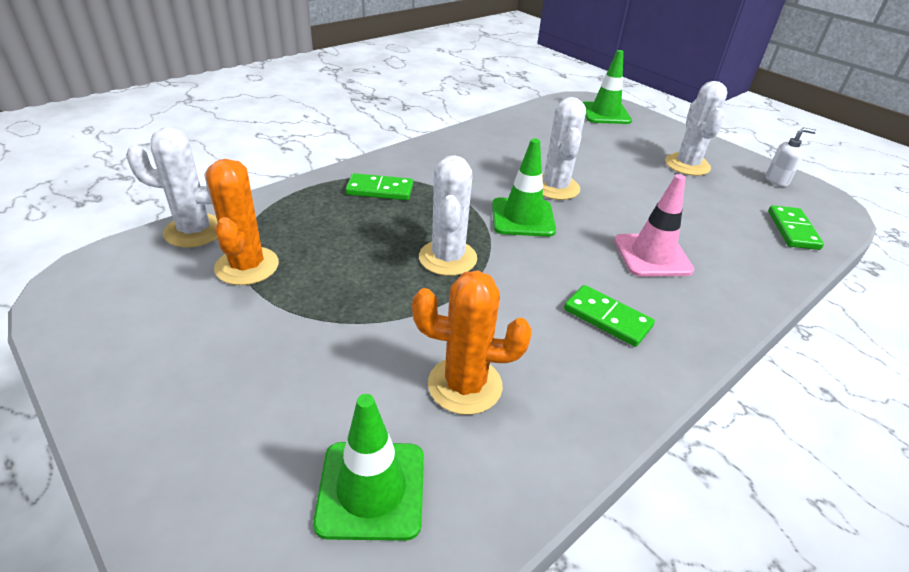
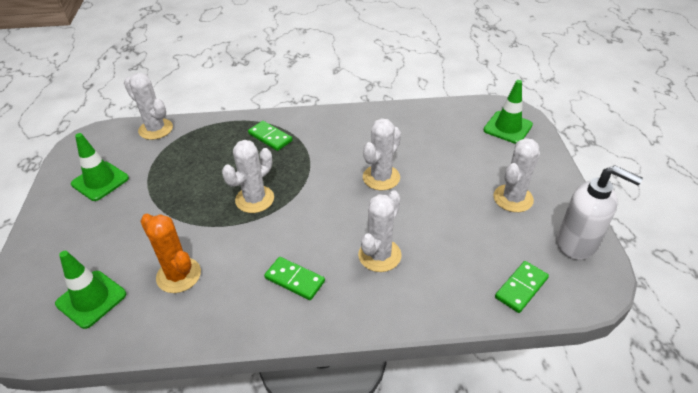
camera: 40 degrees right, 5 degrees up
(247, 266) = (157, 160): orange cactus -> none
(523, 218) = (330, 191): green traffic cone -> green traffic cone (100, 181)
(607, 318) = (295, 280): green domino -> green domino turned 45 degrees counterclockwise
(652, 255) = (379, 255): pink traffic cone -> white cactus
(777, 180) = (577, 243): white soap dispenser -> white soap dispenser, size x1.99

